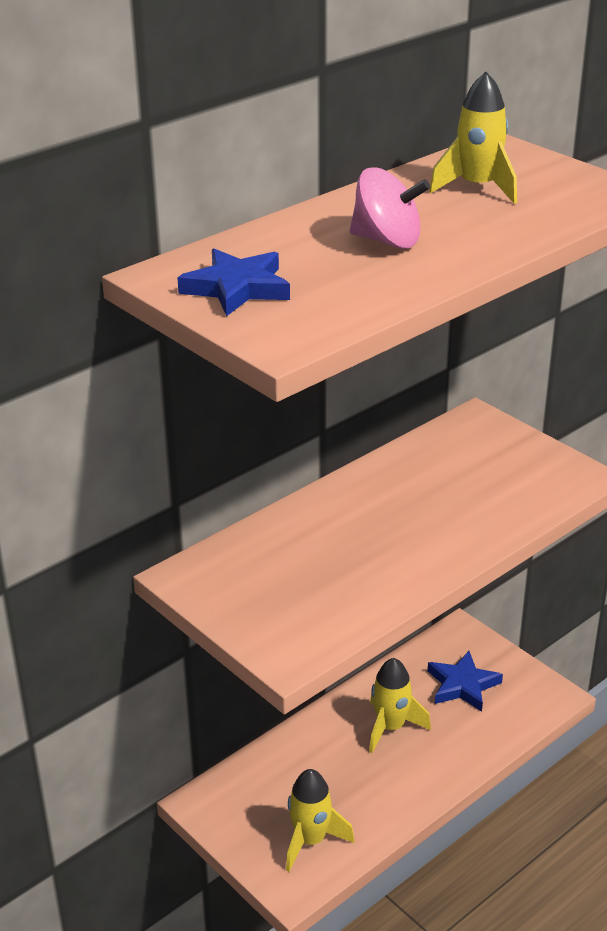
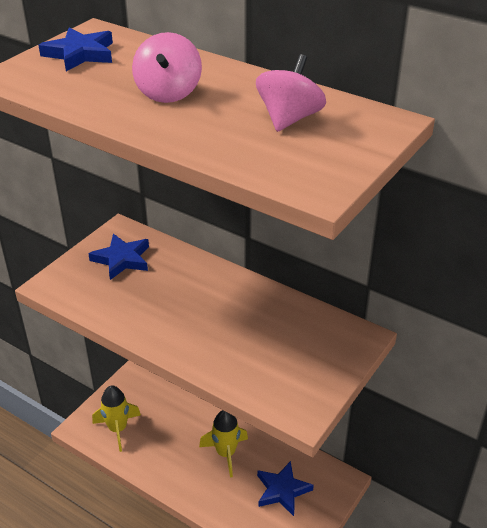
camera: 75 degrees right, 5 degrees up
(257, 580) = (122, 259): none -> blue star
(477, 188) = (289, 119): yellow rocket -> pink spinning top

